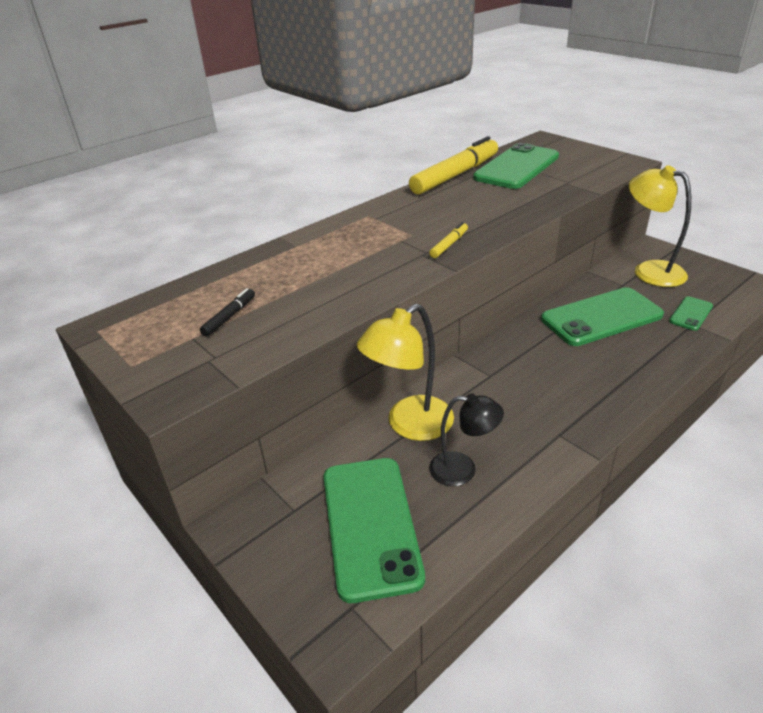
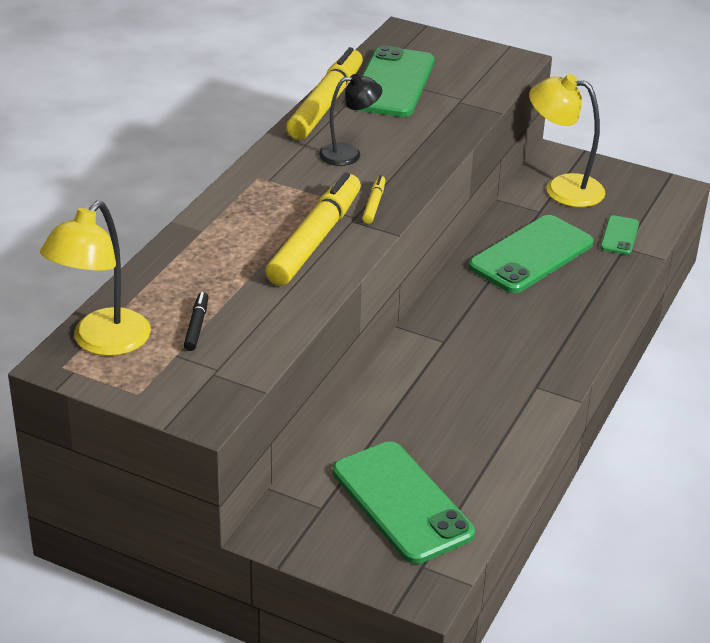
camera: 25 degrees left, 0 degrees up
(381, 264) = (315, 239): none -> yellow marker
(409, 425) = (388, 408): yellow lamp -> yellow lamp (102, 342)
(463, 470) = (461, 437): black lamp -> black lamp (349, 154)

